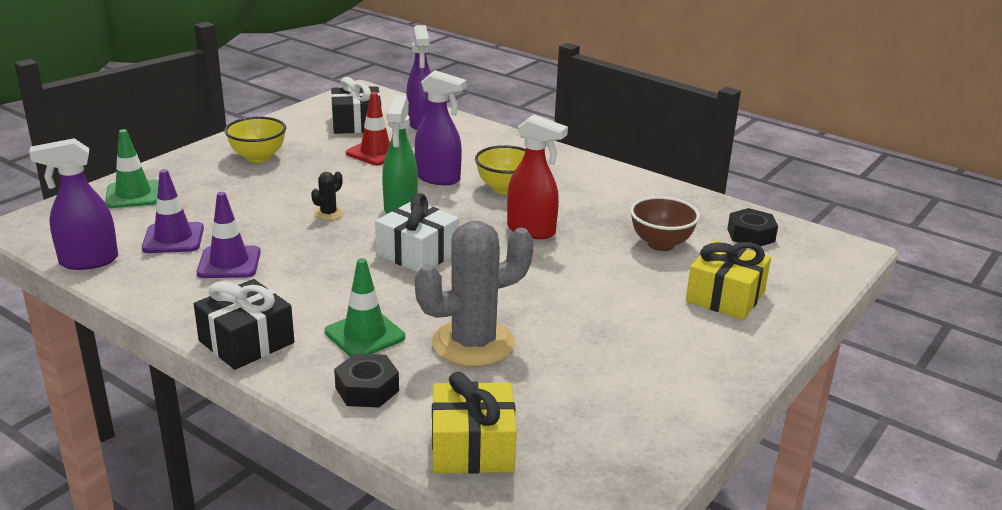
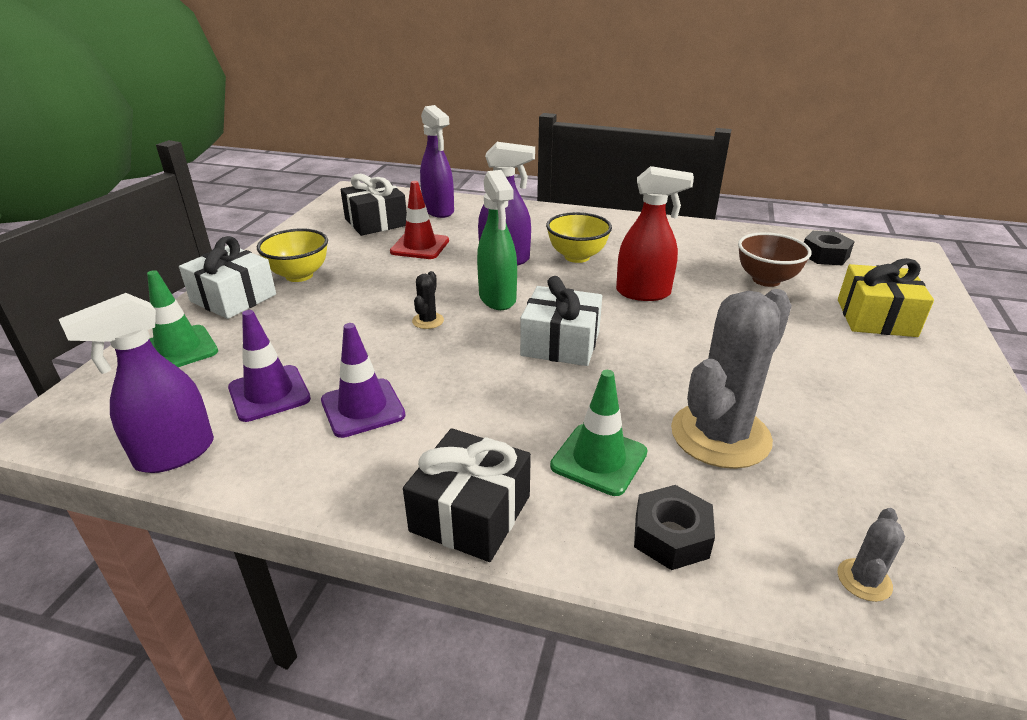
camera: 20 degrees left, 5 degrees up
(196, 165) = (233, 298): none -> white gift
(472, 447) = (864, 580): yellow gift -> grey cactus

